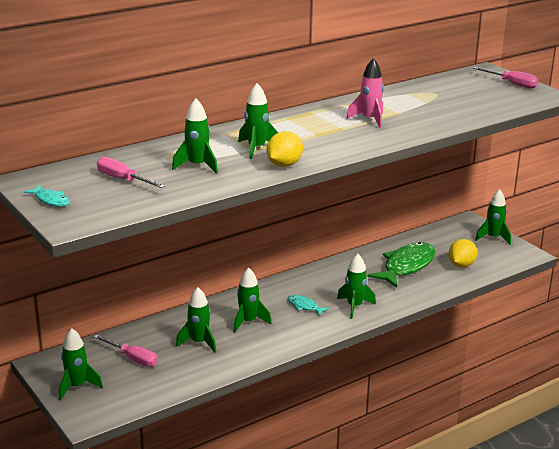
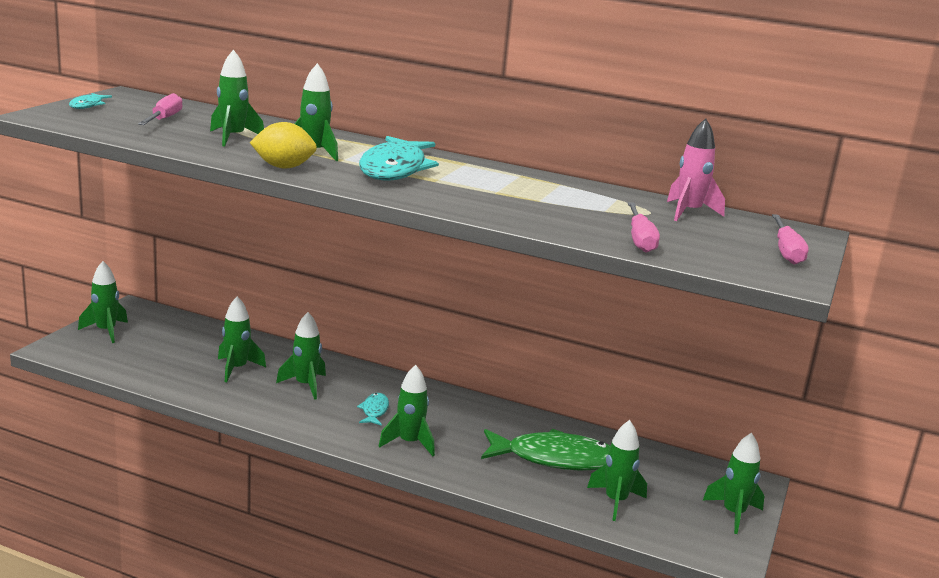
camera: 55 degrees right, 5 degrees down
(133, 358) = (177, 344): pink screwdriver -> pink screwdriver (640, 239)
(311, 134) = (395, 169): none -> turquoise fish
(369, 120) = (487, 189): pink rocket -> pink rocket (689, 213)
(461, 265) = (615, 501): yellow lemon -> green rocket

